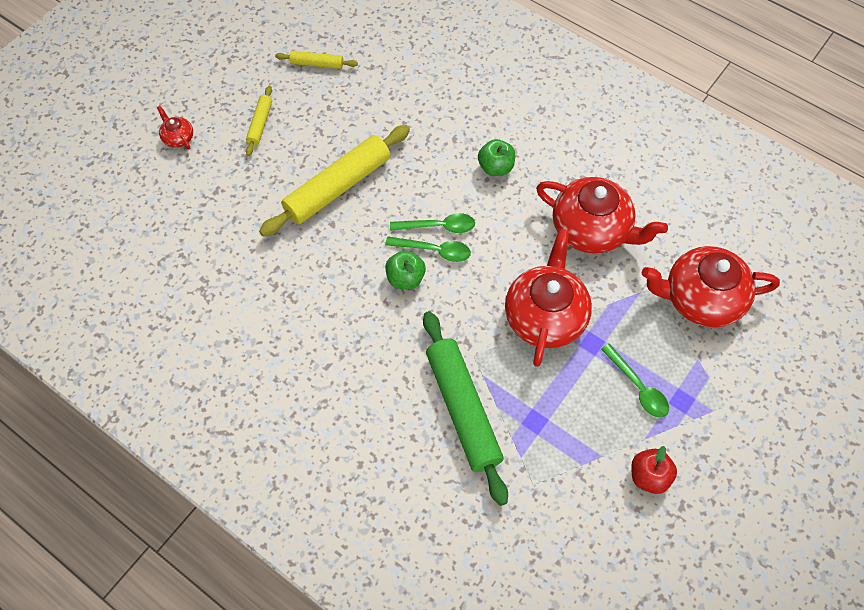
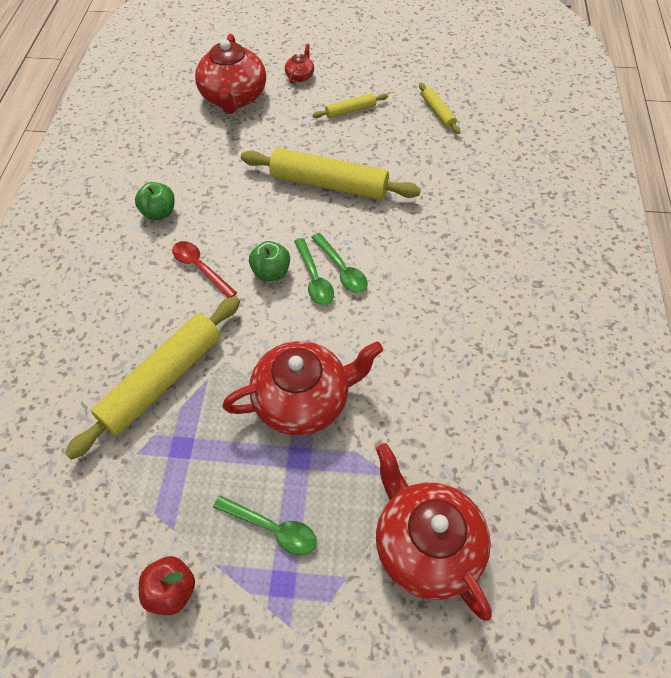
camera: 60 degrees right, 5 degrees down
(361, 330) = (200, 268): none -> red spoon
(463, 409) = (163, 380): green rolling pin -> yellow rolling pin
(495, 167) = (440, 280): green apple -> green apple (159, 213)
(592, 229) = (433, 394): red teapot -> red teapot (234, 97)
(638, 387) = (273, 528): green spoon -> green spoon turned 90 degrees counterclockwise

